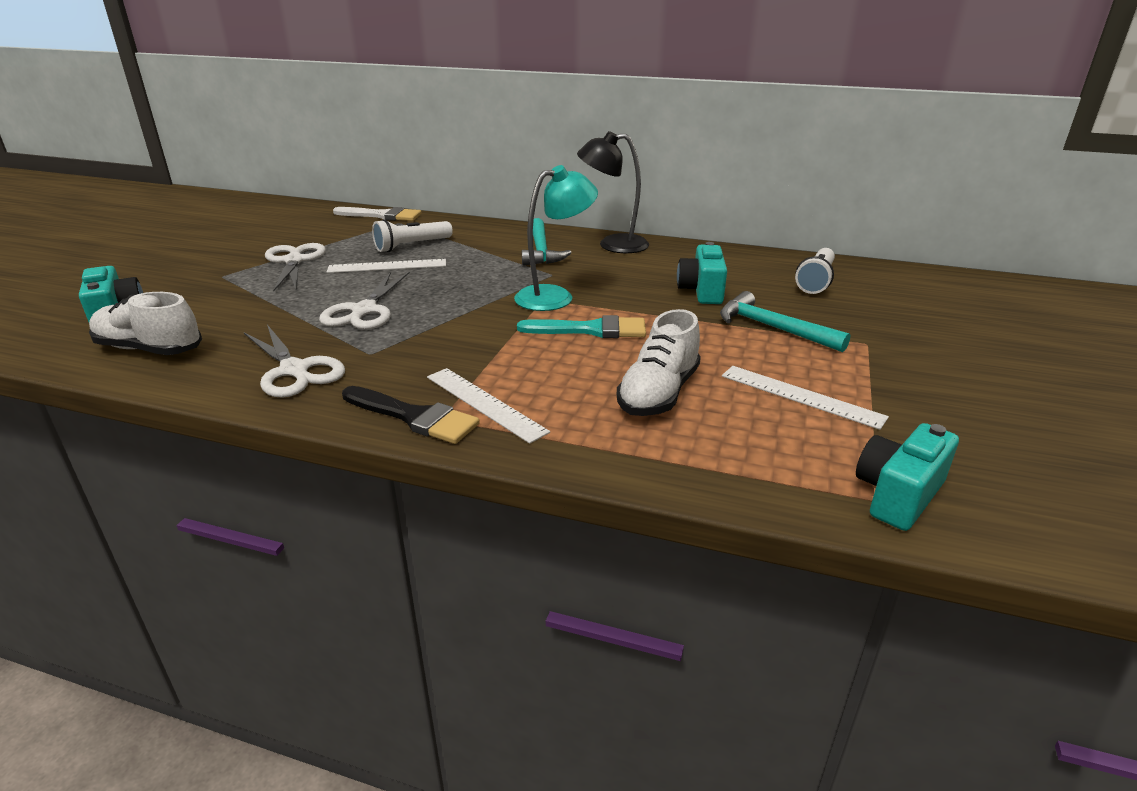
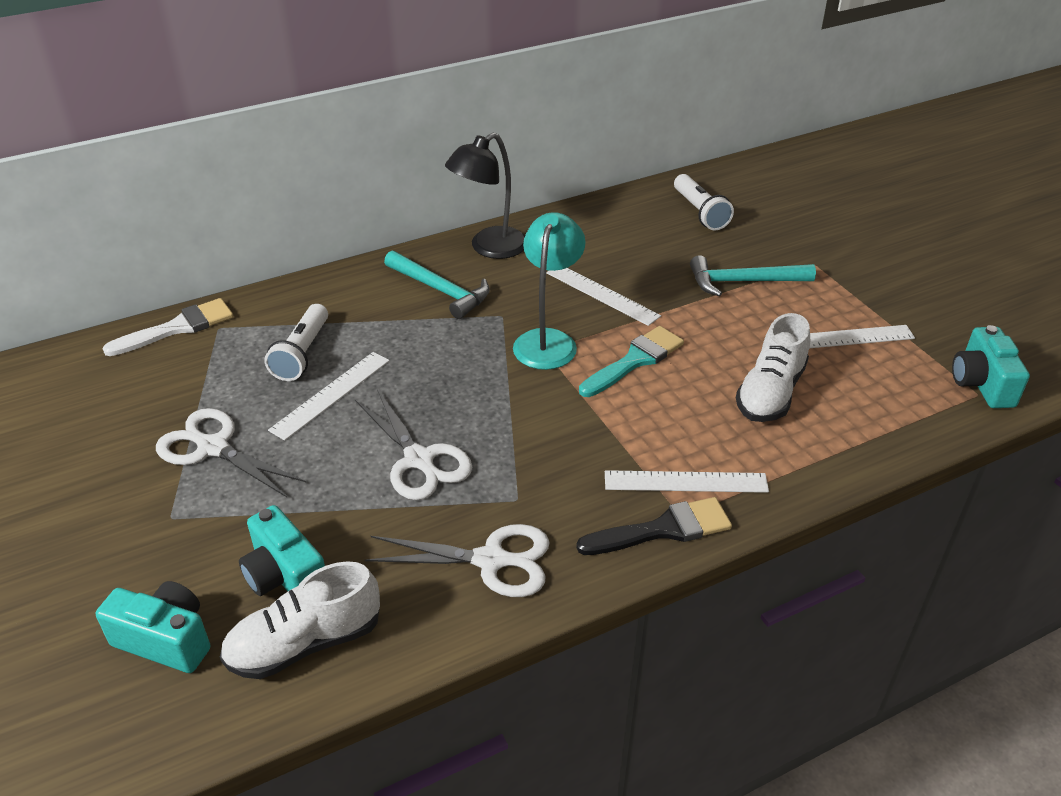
camera: 45 degrees left, 10 degrees up
(641, 291) = (602, 294): none -> white ruler
(658, 393) = (770, 392): white shoe -> white shoe turned 45 degrees clockwise
(702, 291) = (643, 269): turquoise camera -> turquoise camera (285, 576)

